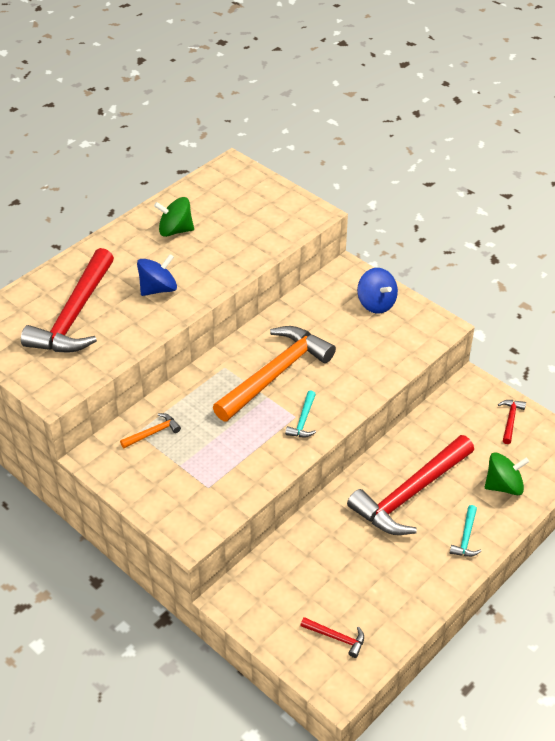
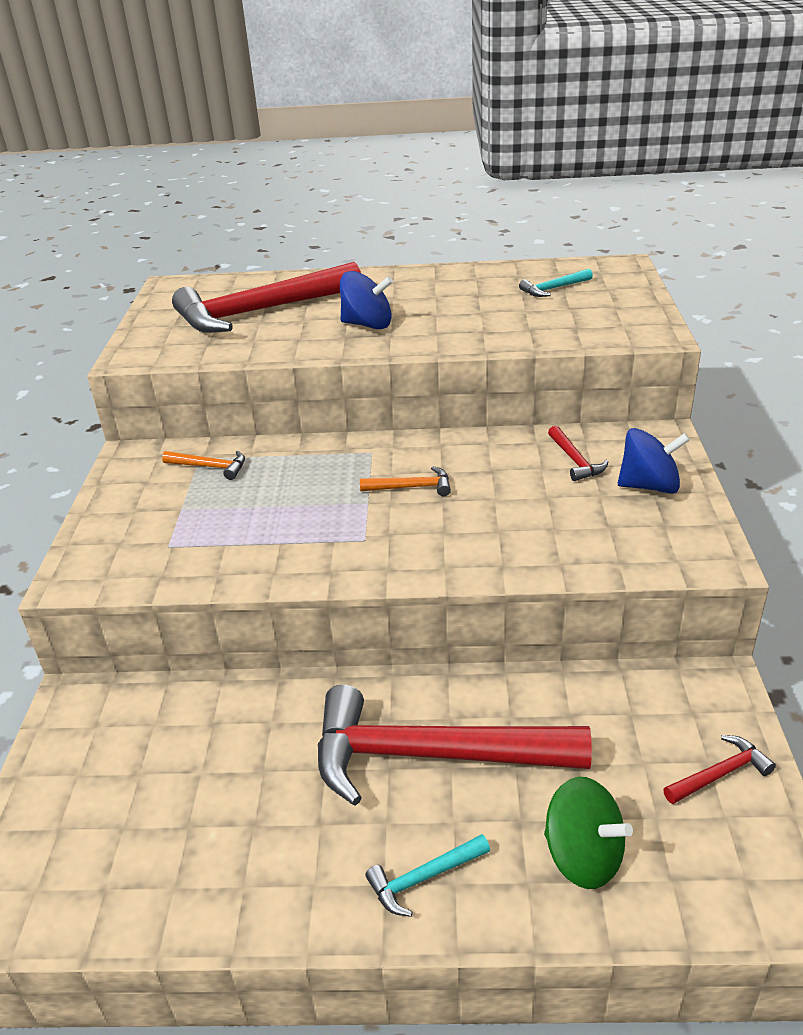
camera: 50 degrees right, 10 degrees down
(175, 230) = (468, 290): green spinning top -> none
(275, 374) = (411, 487): orange hammer -> orange hammer, size x0.41
(303, 420) = (366, 549): turquoise hammer -> turquoise hammer (554, 289)
(336, 637) = (87, 848): red hammer -> red hammer (575, 460)
(376, 303) = (649, 486): blue spinning top -> blue spinning top turned 105 degrees counterclockwise

